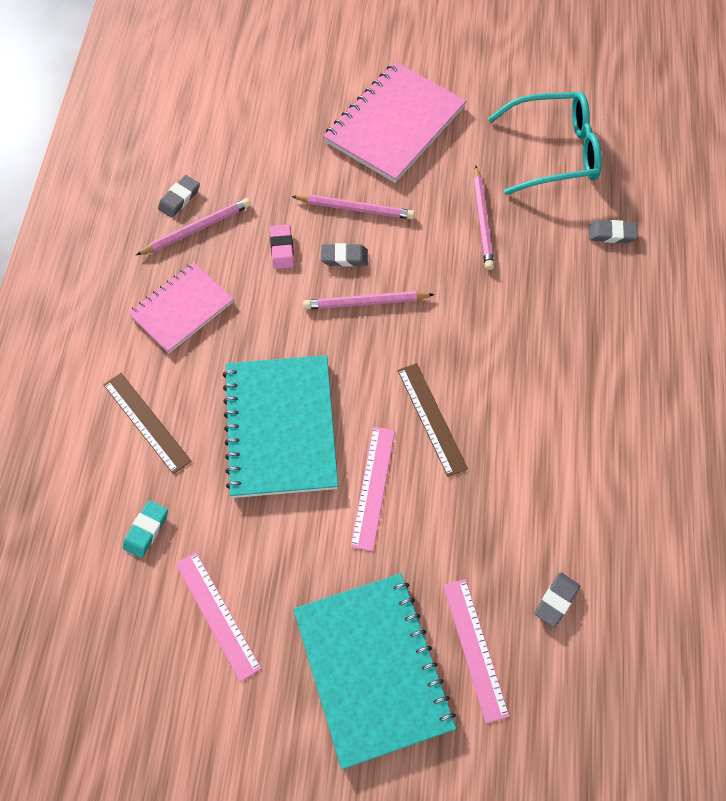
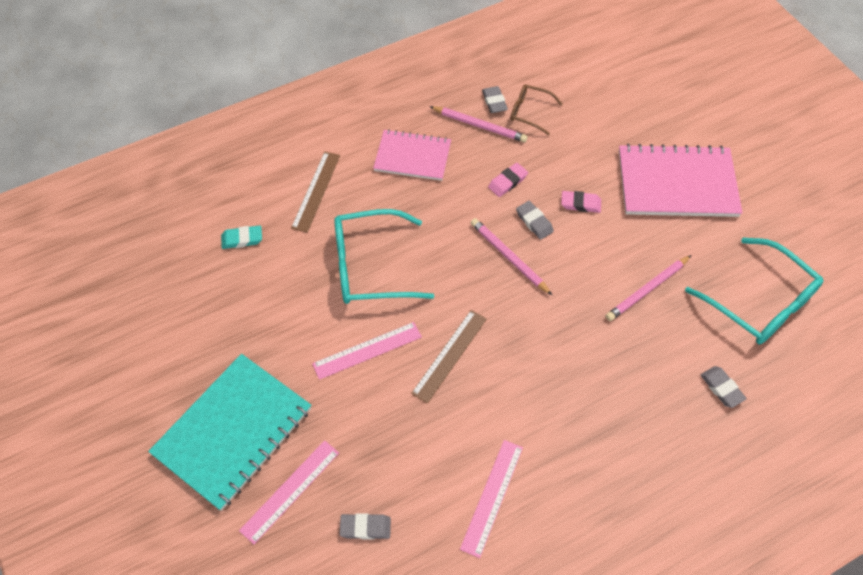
camera: 55 degrees right, 5 degrees down
(179, 199) = (494, 102): grey eraser -> grey eraser turned 75 degrees clockwise
(217, 614) = (212, 315): pink ruler -> pink ruler (492, 497)
(218, 179) = (529, 112): none -> brown glasses
(280, 427) = (370, 267): turquoise notebook -> turquoise glasses
(355, 209) = (580, 204): pink pencil -> pink eraser

